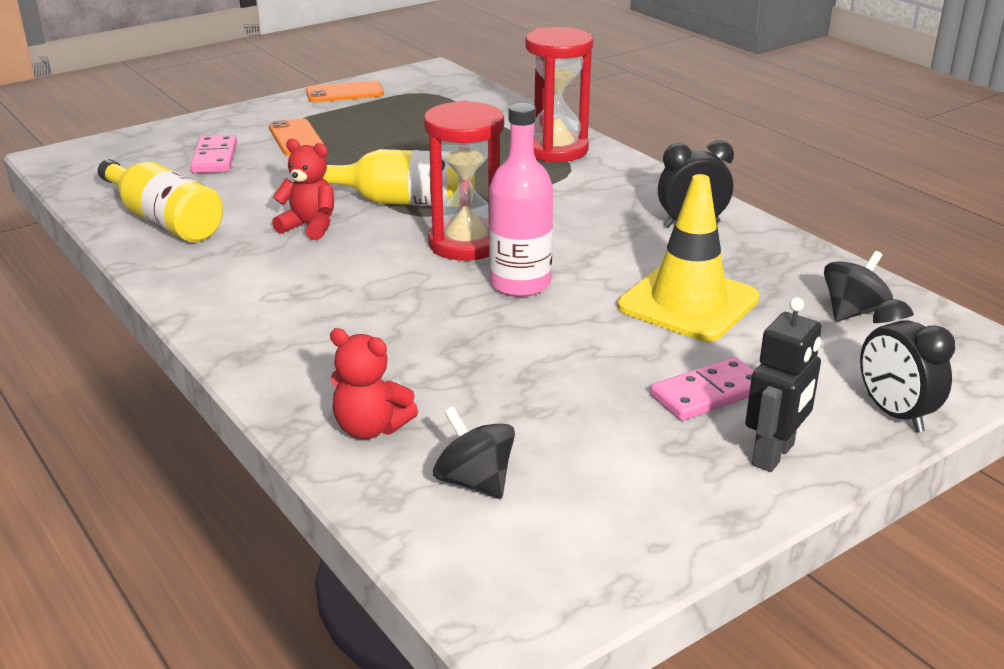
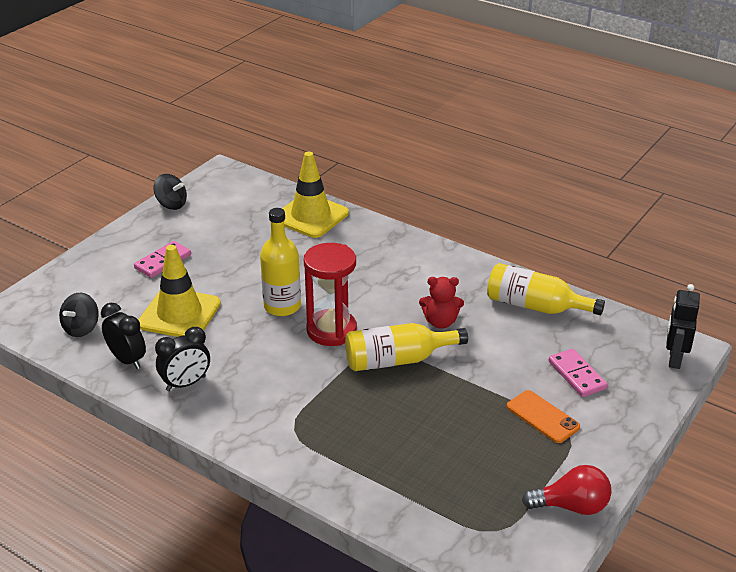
camera: 160 degrees right, 5 degrees up
(345, 93) = (571, 506): orange phone -> red light bulb
(370, 428) = (311, 216): red teddy bear -> yellow traffic cone
(474, 482) = (255, 206): black spinning top -> black spinning top (171, 204)
(520, 284) = (282, 306): pink bottle -> yellow bottle
(556, 150) = (317, 455): red hourglass -> none
(774, 455) = (131, 240): black robot -> black robot (674, 359)
(894, 414) = (72, 270): black clock -> black clock (127, 360)

